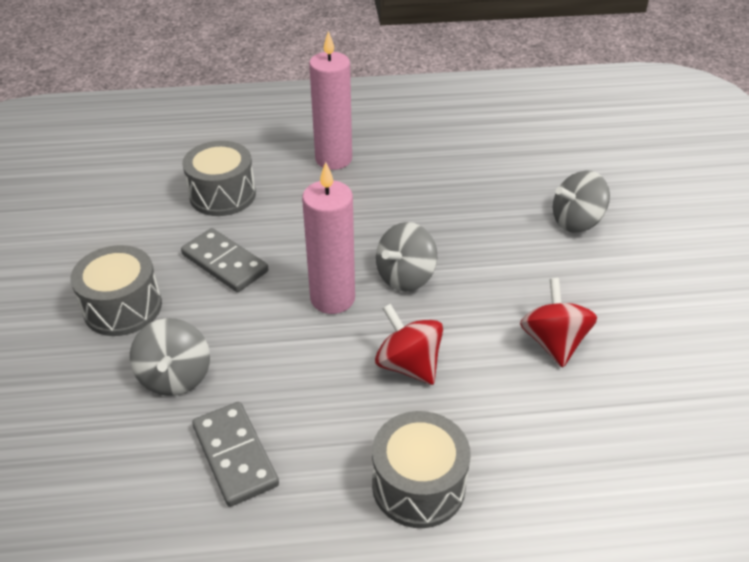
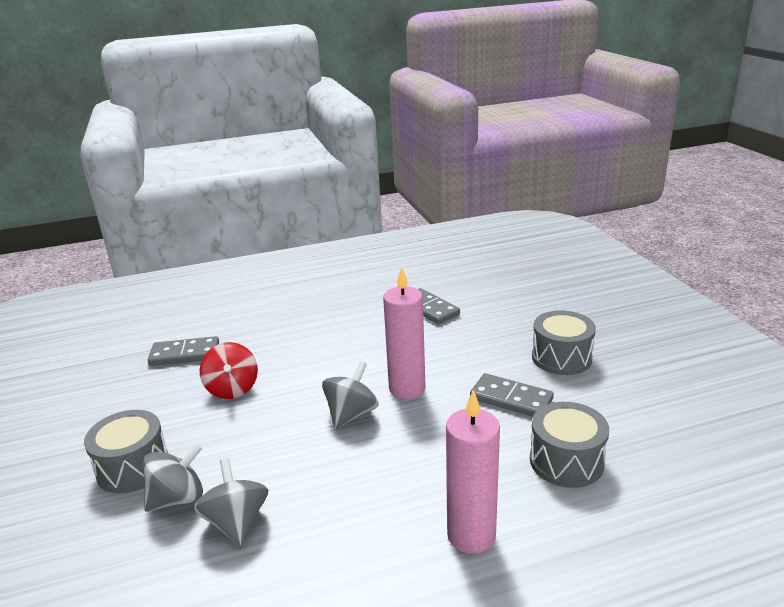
camera: 170 degrees right, 15 degrees down
(175, 377) = (489, 331): grey spinning top -> grey spinning top (236, 522)
(408, 365) = (339, 360): red spinning top -> none
(418, 485) = (324, 314): grey drum -> grey drum (133, 467)
(647, 429) = (185, 354): none -> grey domino

